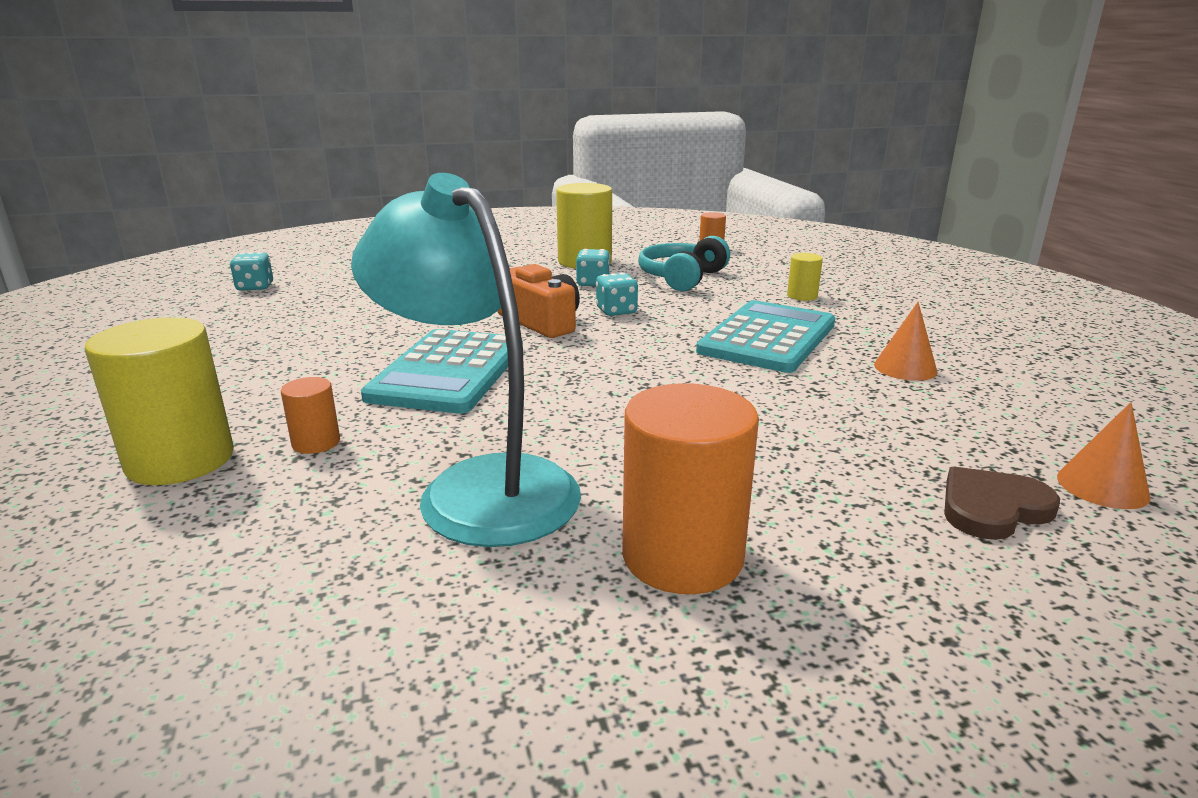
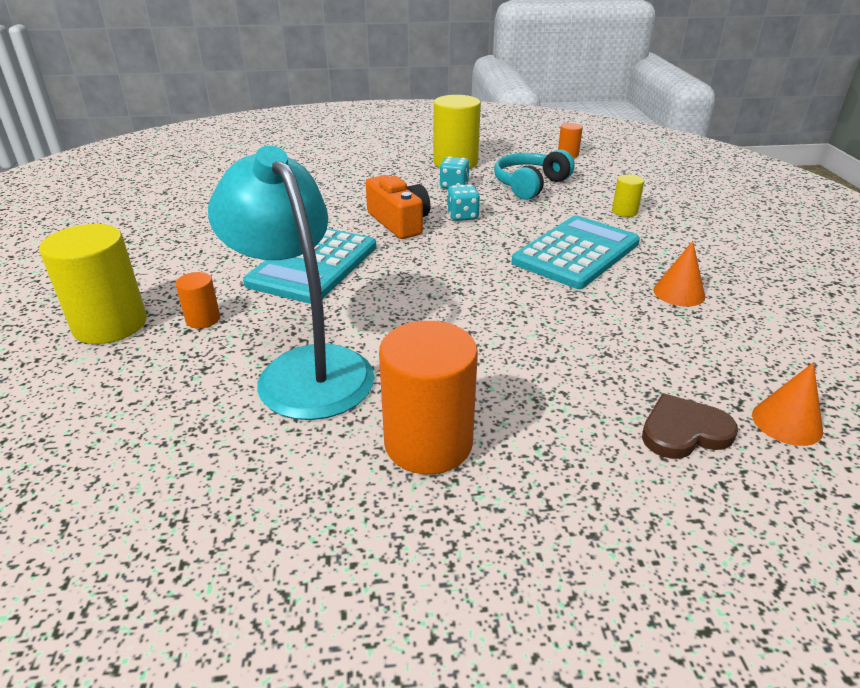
camera: 10 degrees right, 10 degrees up
(255, 287) = (194, 172): turquoise dice -> none

